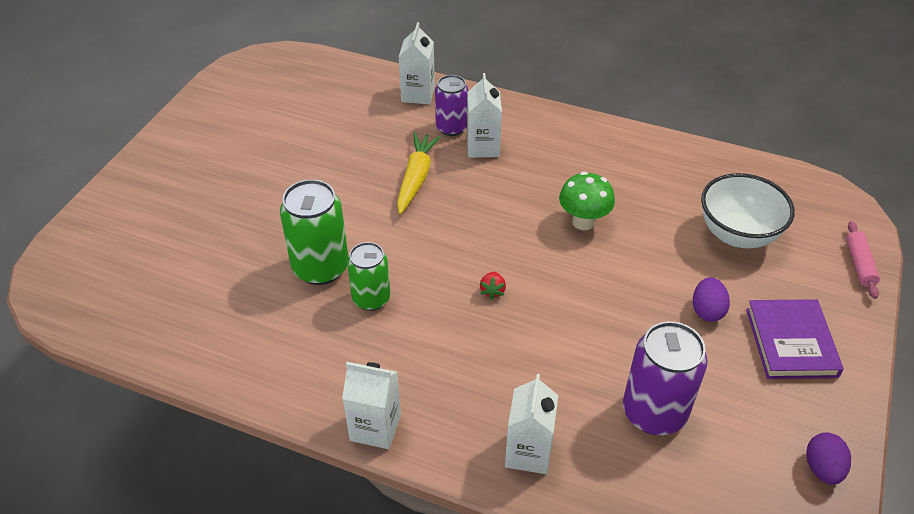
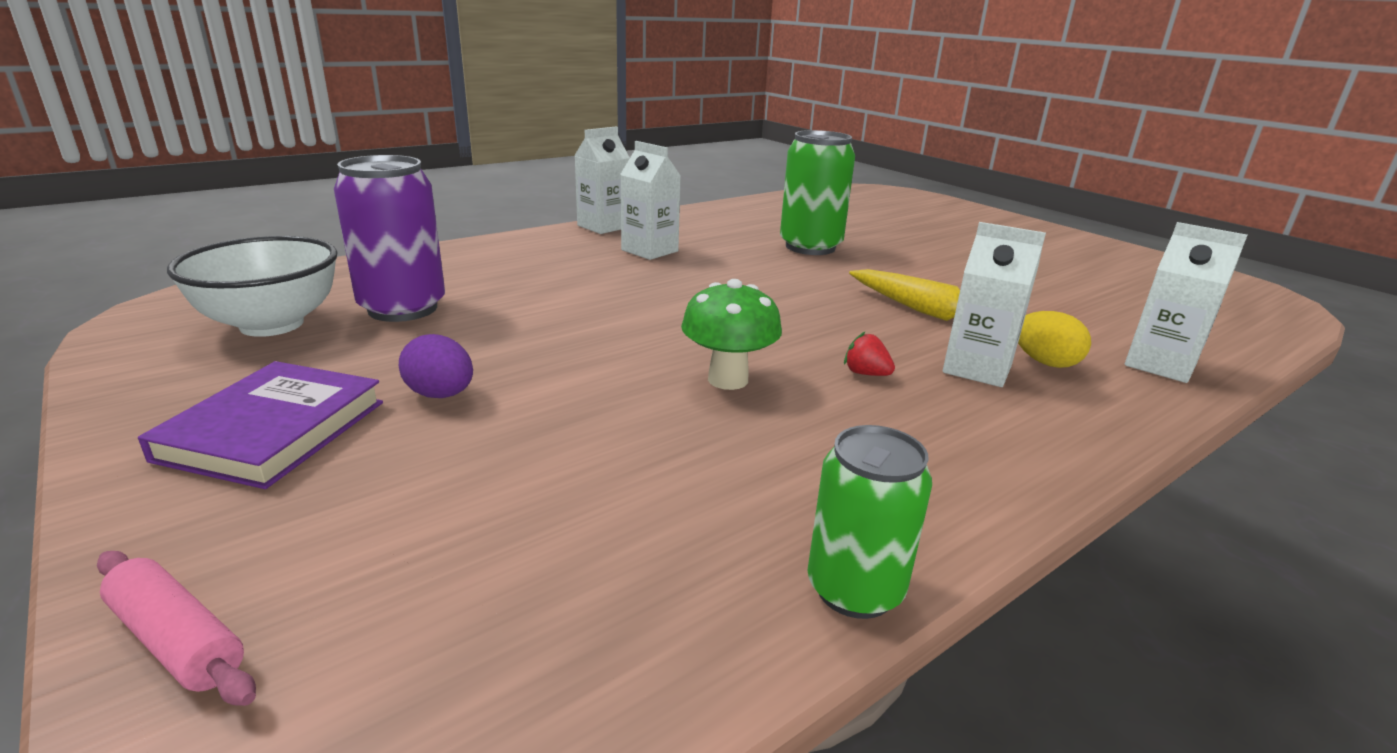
camera: 120 degrees right, 20 degrees down
(371, 299) = (743, 253): green can -> green can (854, 589)
(451, 128) = (1045, 362): purple can -> yellow egg
(492, 291) = (681, 295): red strawberry -> red strawberry (866, 374)
(528, 452) = (483, 256): white carton -> white carton (649, 251)
(737, 234) = (512, 508): white bowl -> white bowl (272, 324)
(791, 342) = (273, 430): purple book -> purple book turned 75 degrees clockwise
(822, 468) = (151, 356): purple egg -> none

